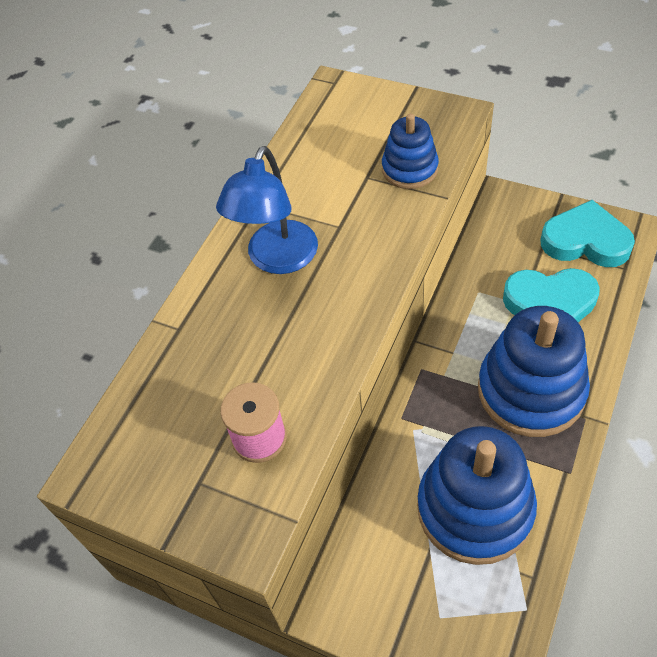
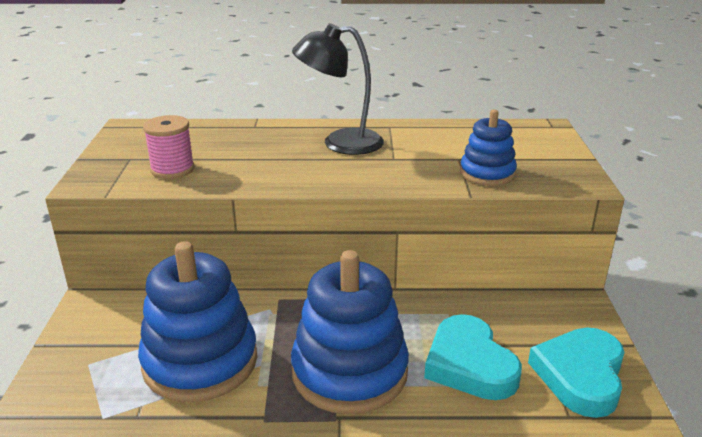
camera: 60 degrees right, 25 degrees down
(277, 259) = (340, 143): blue lamp -> black lamp
(585, 241) = (580, 375): turquoise heart -> turquoise heart turned 150 degrees counterclockwise

